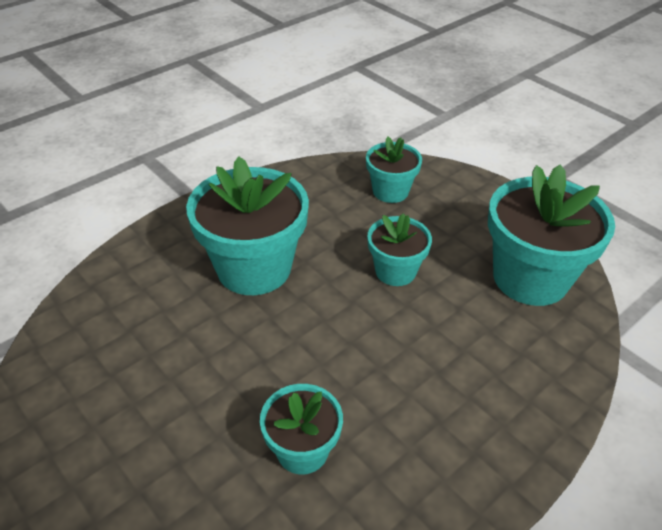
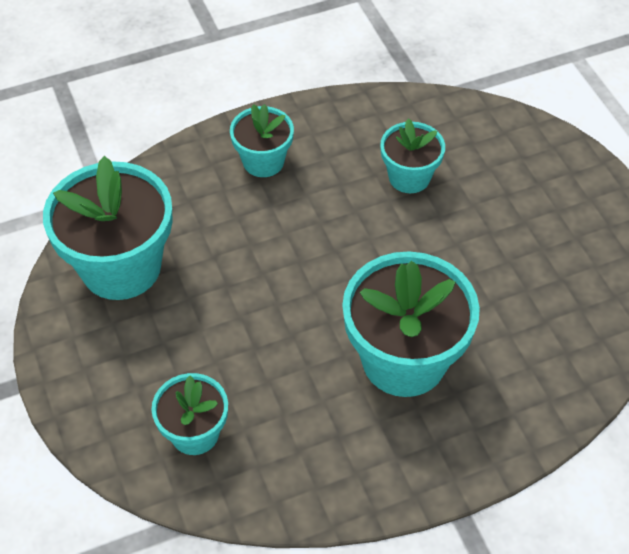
camera: 160 degrees left, 10 degrees up
(395, 271) = (253, 313): turquoise flower pot -> turquoise flower pot (263, 161)

